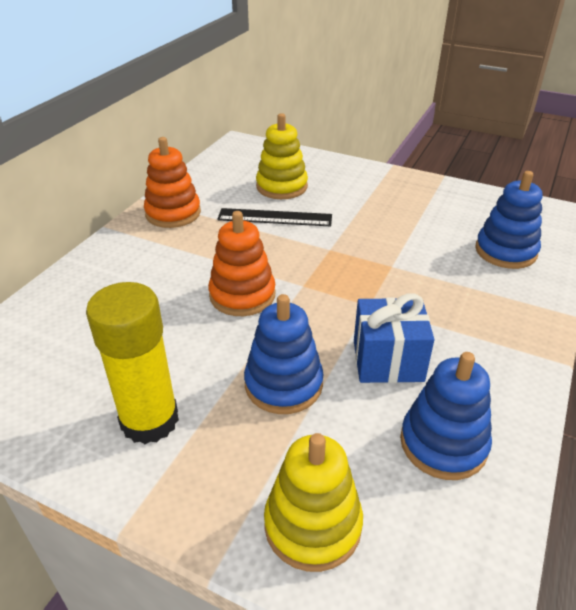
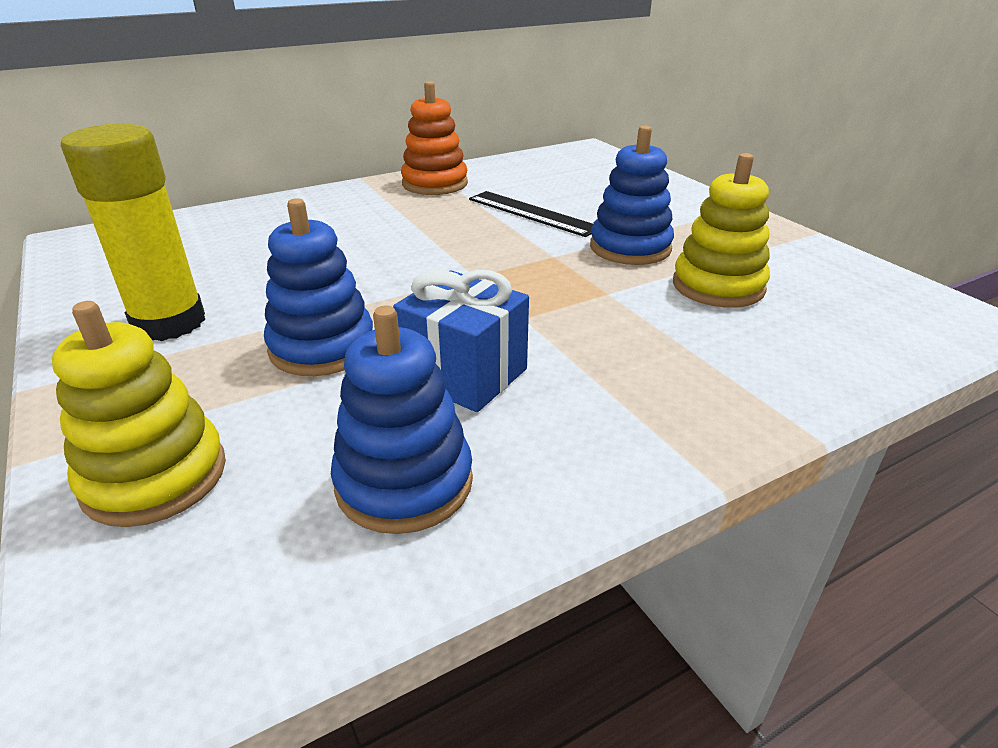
camera: 35 degrees right, 5 degrees down
(242, 295) = (399, 262): orange stacking toy -> none
(281, 187) = (579, 191): yellow stacking toy -> yellow stacking toy (718, 286)
(505, 251) = (802, 330): blue stacking toy -> blue stacking toy (630, 248)

